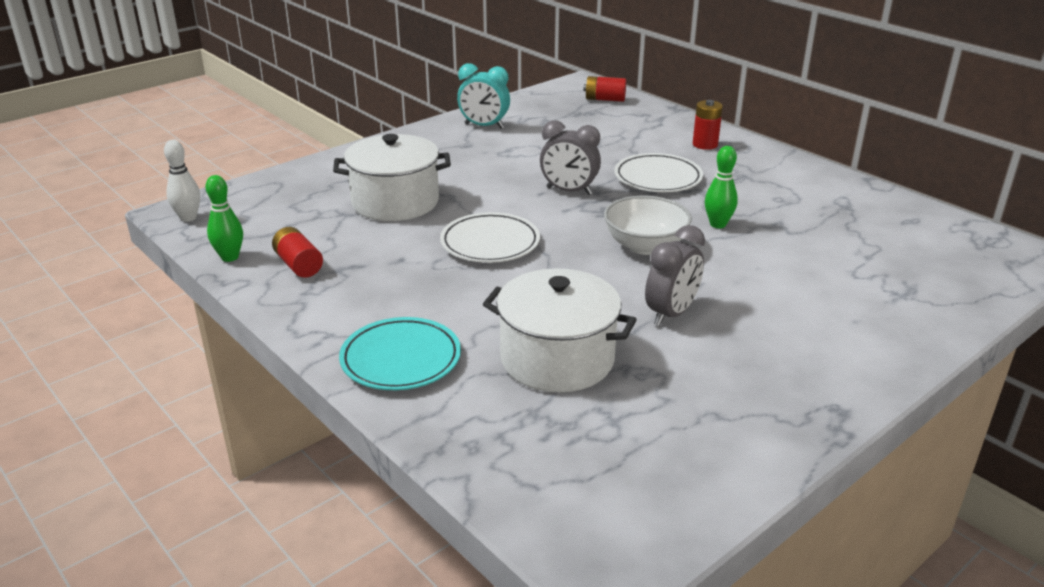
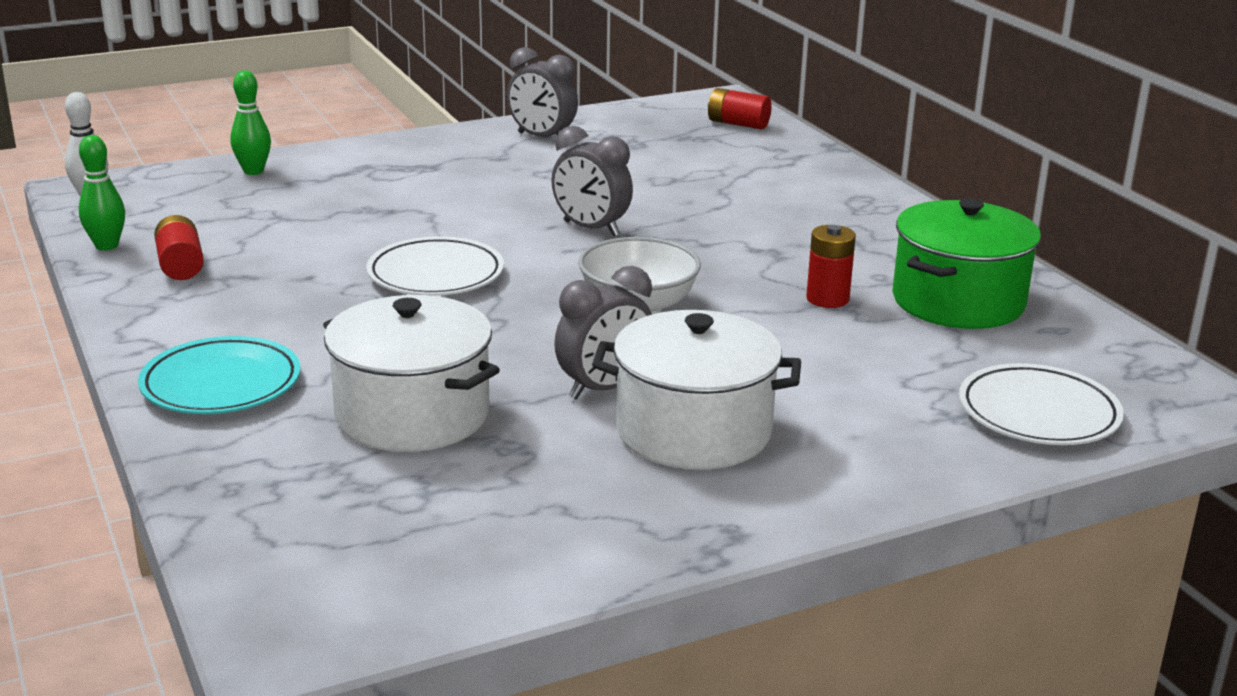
camera: 15 degrees right, 5 degrees down
(395, 202) = (353, 212): white pot -> white pot (693, 431)
(484, 126) = (542, 138): turquoise clock -> grey clock
(658, 178) = (727, 229): white plate -> white plate (1038, 413)
(705, 144) = (833, 196): red battery -> red battery (827, 299)
(718, 224) = (763, 295): green bowling pin -> green bowling pin (253, 171)
(839, 210) = (958, 301): none -> green pot

